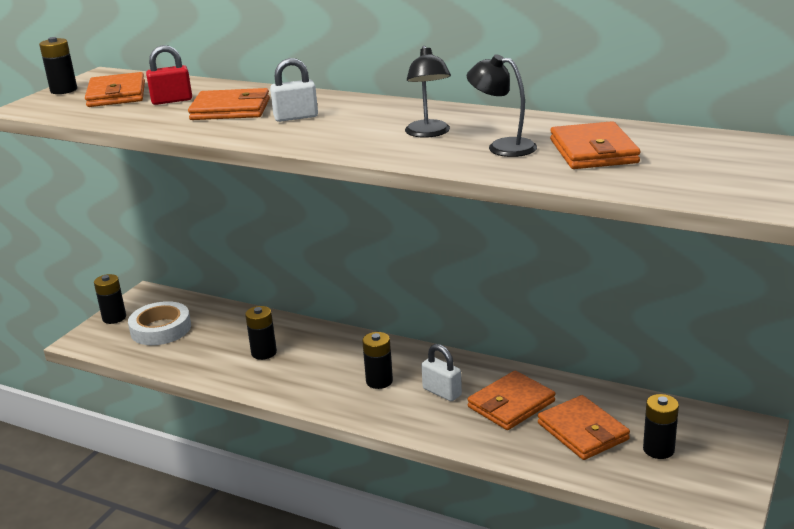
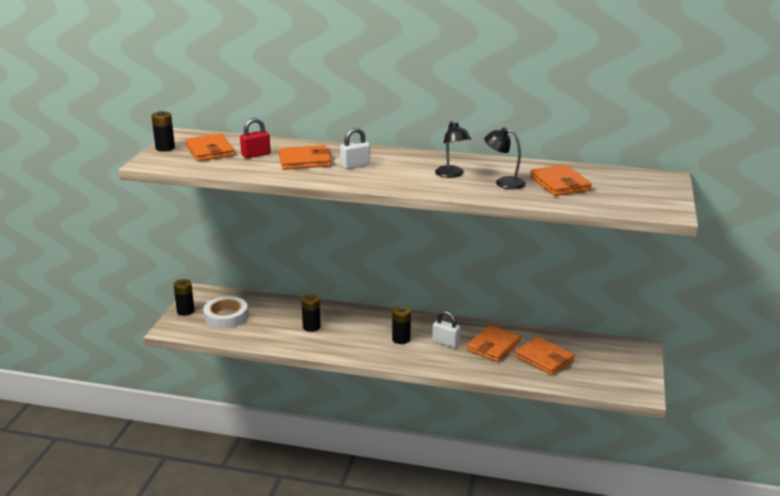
camera: 15 degrees left, 0 degrees up
(658, 449) = (593, 365): black battery -> none

